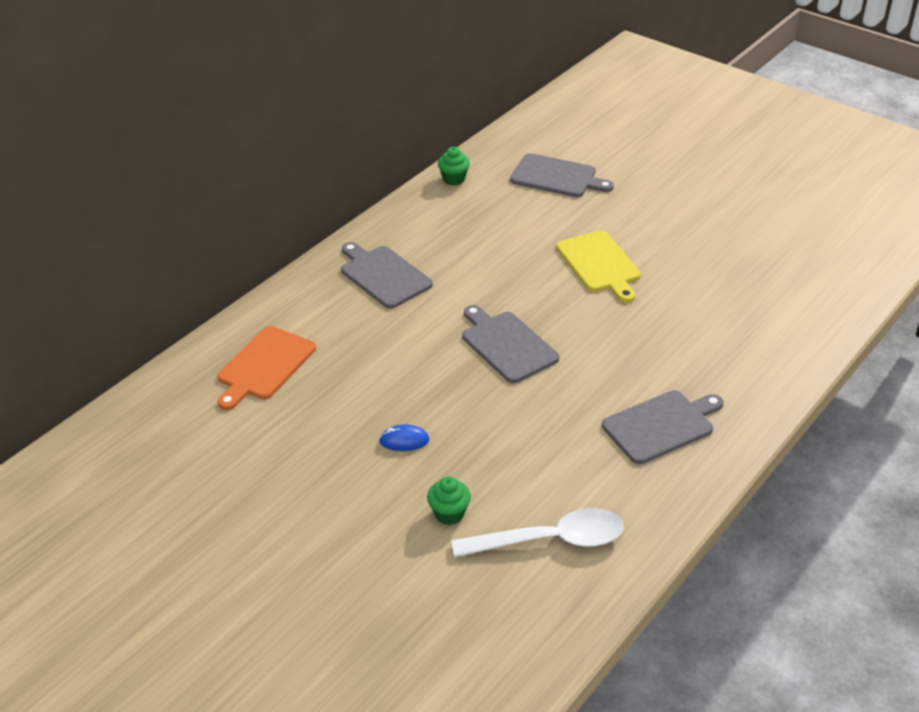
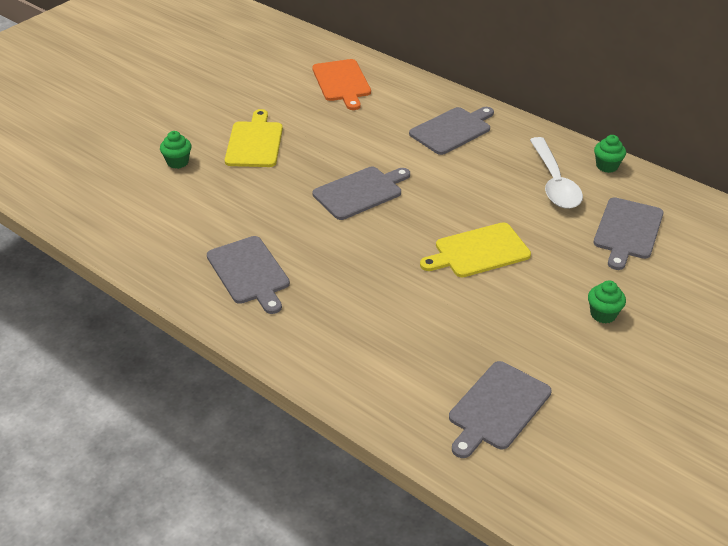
camera: 90 degrees right, 0 degrees up
(264, 366) = (342, 82): orange cutting board -> orange cutting board turned 135 degrees counterclockwise
(404, 440) = (254, 142): blue mouse -> yellow cutting board
(550, 540) = (139, 206): white spoon -> white spoon (554, 182)
(674, 200) = (603, 314): none -> green cupcake
(804, 261) = (497, 408): none -> grey cutting board

